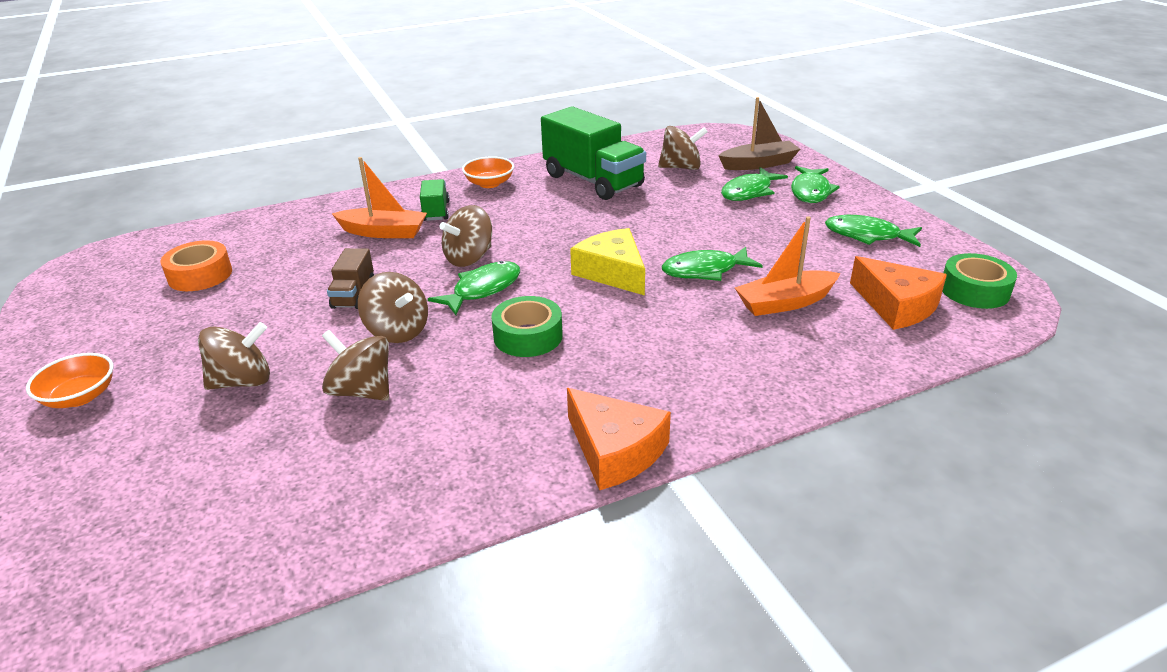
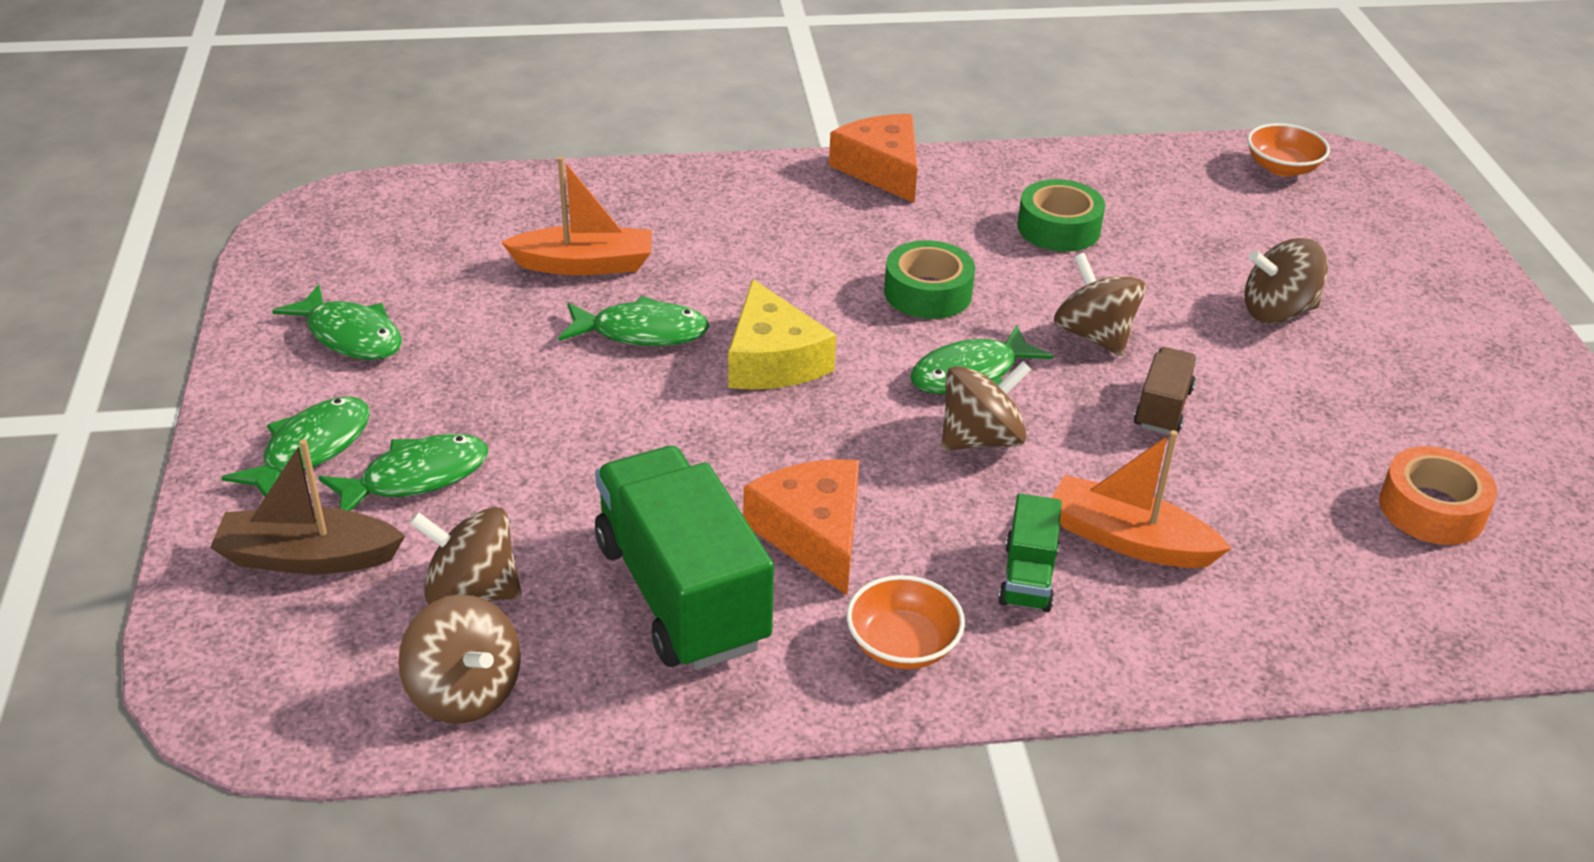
camera: 165 degrees left, 5 degrees up
(80, 397) = (1469, 334): orange bowl -> orange bowl (1282, 168)
(362, 391) = (1131, 271): brown spinning top -> brown spinning top (465, 692)
(897, 305) = (459, 232): orange cheese -> orange cheese (813, 534)
(974, 290) = (342, 228): green tape -> green tape (1058, 228)

